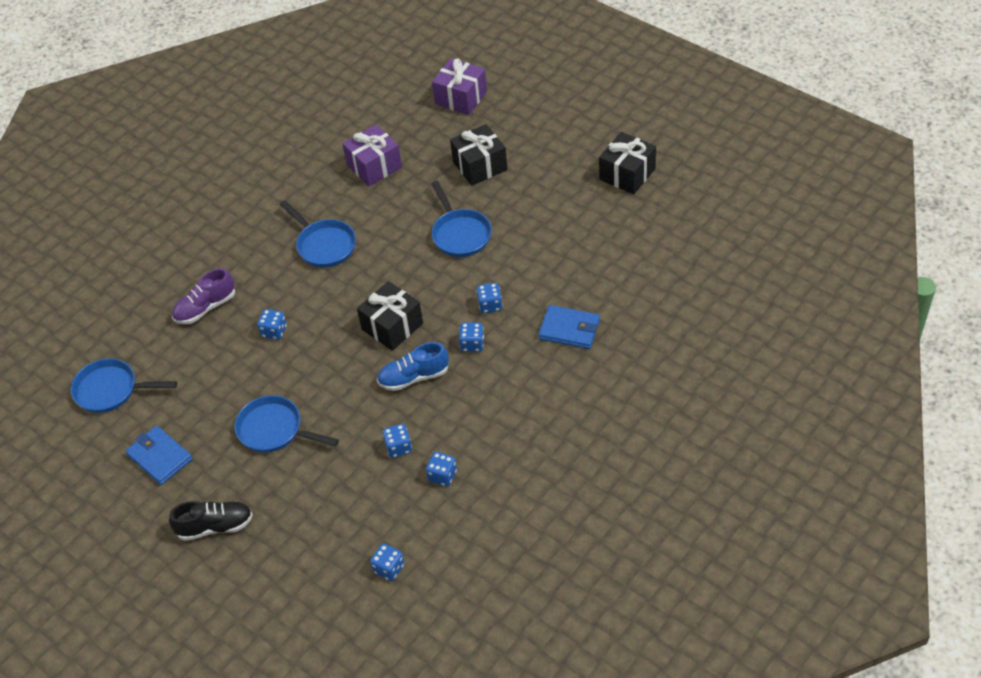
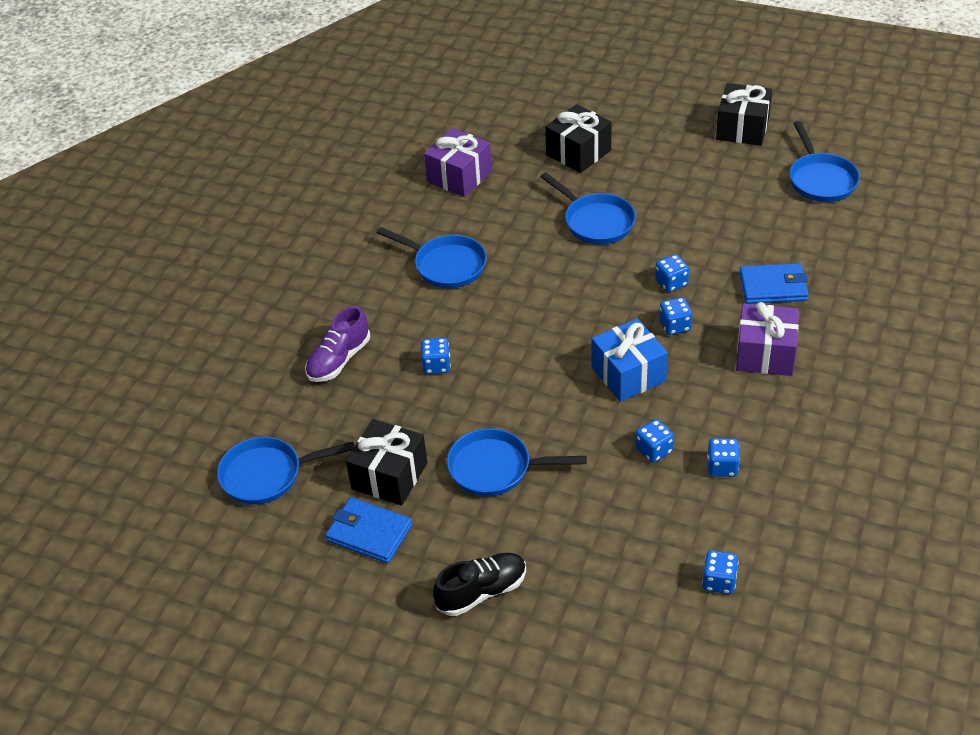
camera: 20 degrees left, 5 degrees down
(392, 326) = (573, 329): black gift -> black gift (389, 476)
(413, 377) = (628, 374): blue shoe -> blue gift
(461, 98) = (519, 93): purple gift -> purple gift (765, 354)
(665, 239) = (821, 179): none -> blue pan

